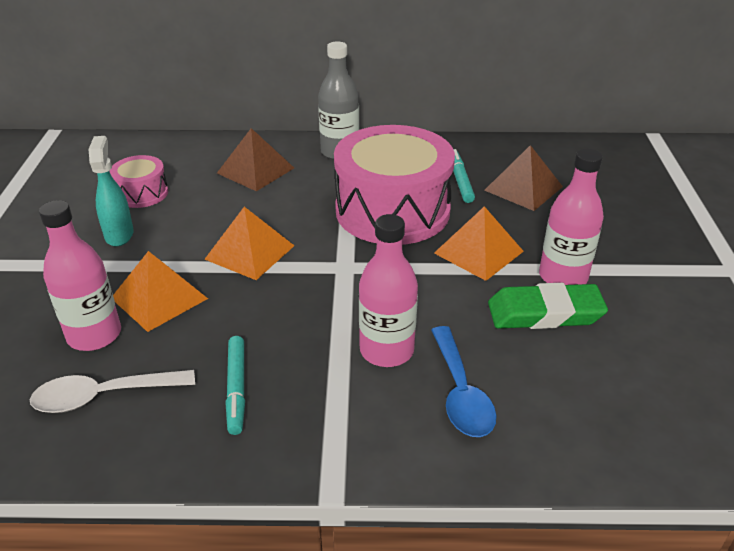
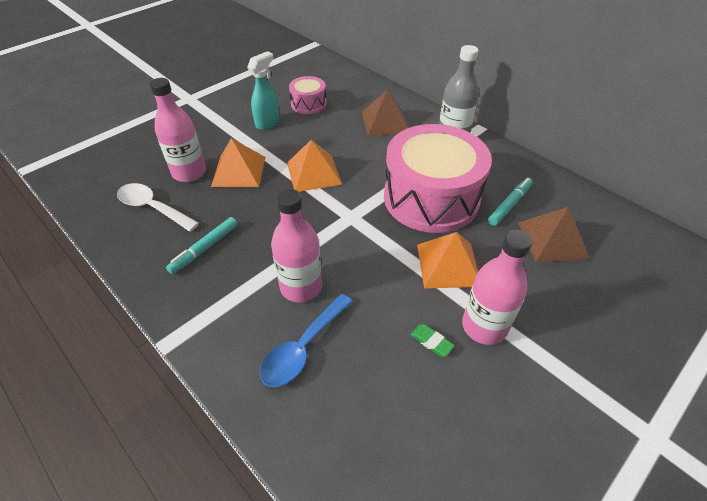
camera: 45 degrees right, 10 degrees up
(545, 313) = (431, 342): green eraser -> green eraser, size x0.43

